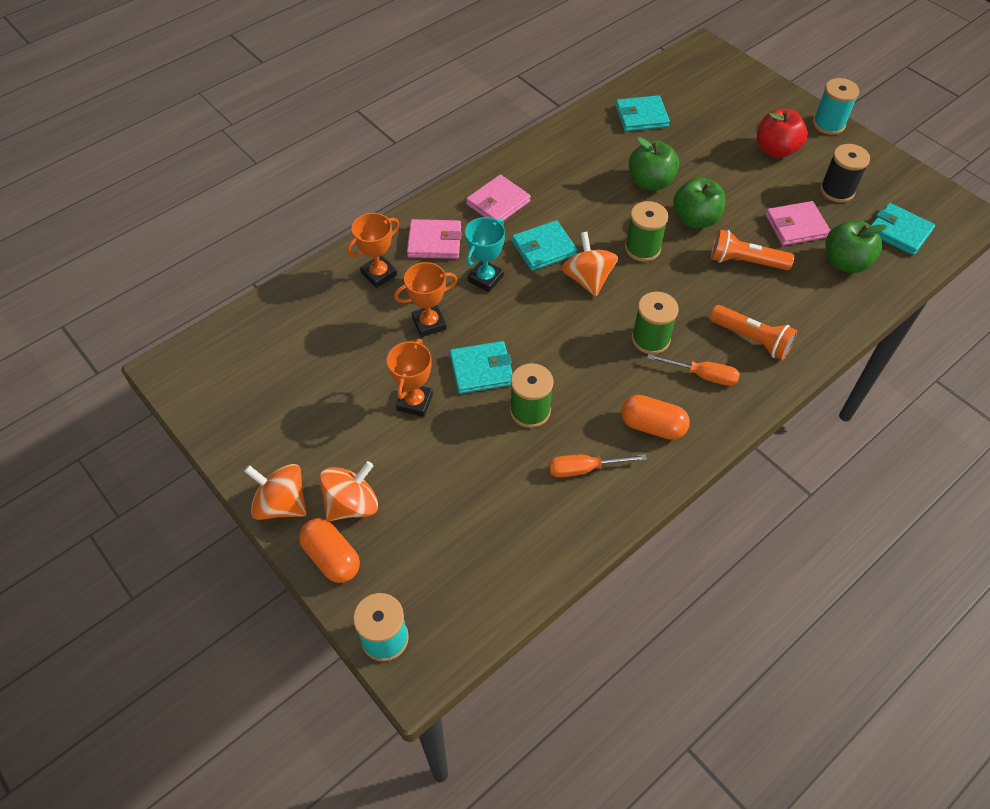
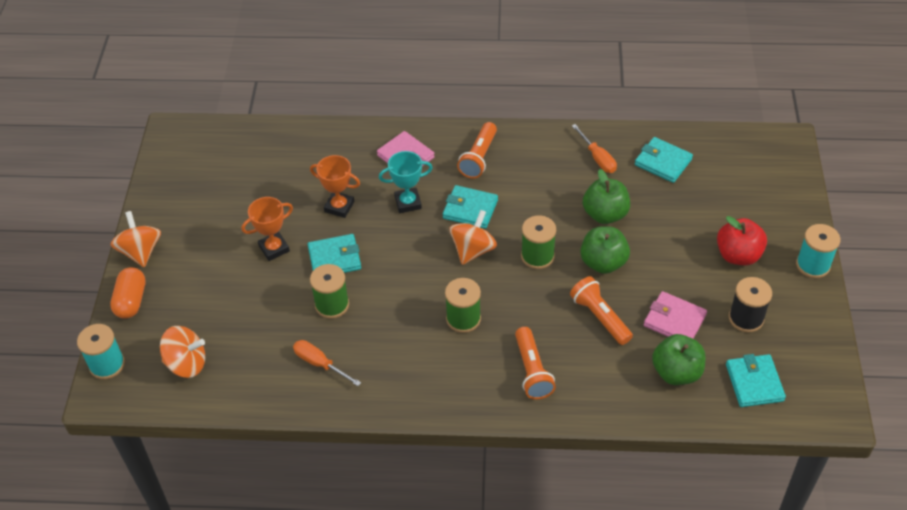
camera: 45 degrees right, 5 degrees down
(352, 504) = (174, 280): orange spinning top -> orange spinning top (186, 363)
(379, 274) = (347, 154): orange trophy -> none
(481, 370) = (334, 258): turquoise wallet -> turquoise wallet turned 45 degrees counterclockwise
(498, 203) = (478, 158): pink wallet -> orange flashlight
(652, 426) = (393, 372): orange capsule -> none
(702, 375) = (466, 367): orange screwdriver -> orange screwdriver (597, 158)

